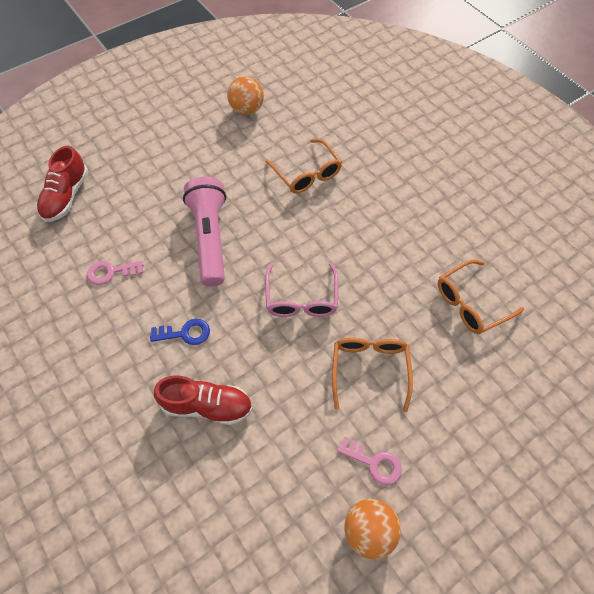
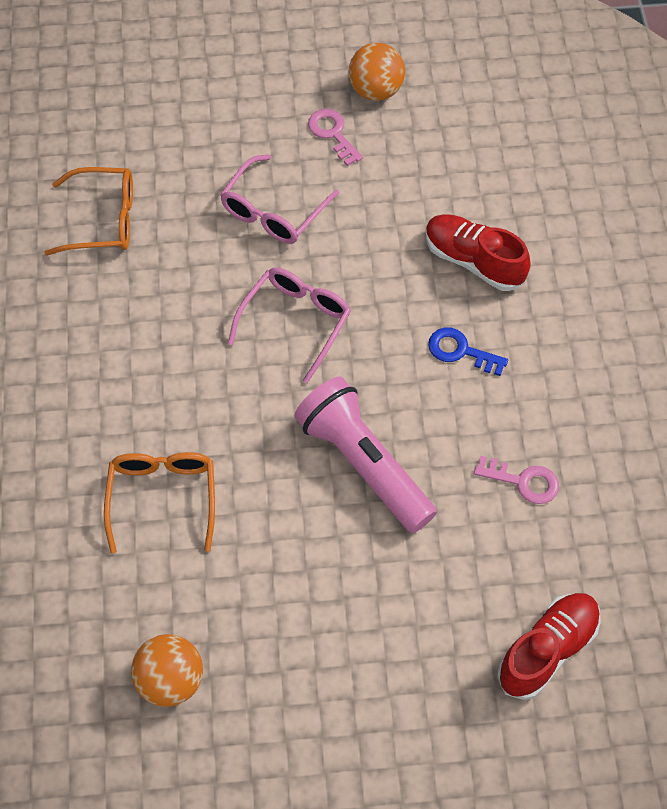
camera: 150 degrees left, 0 degrees up
(210, 238) = (364, 464): pink flashlight -> pink flashlight turned 120 degrees clockwise
(369, 369) = (273, 211): orange glasses -> pink glasses

